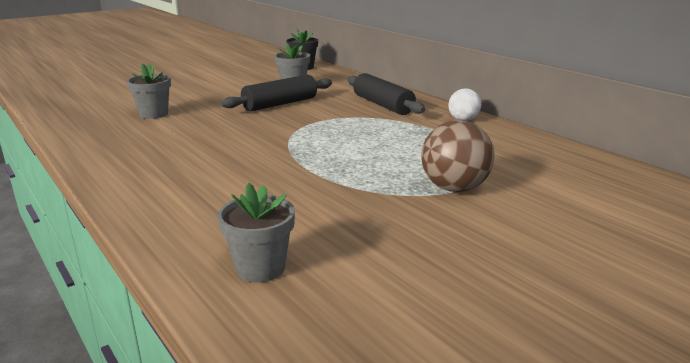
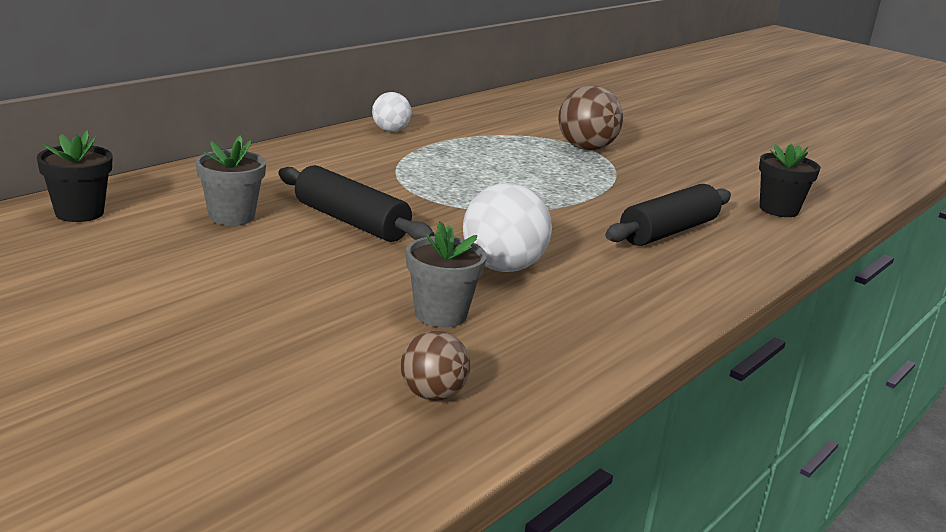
camera: 105 degrees left, 0 degrees up
(86, 108) = (432, 395): none -> brown ball
(198, 130) = (502, 267): none -> white ball
(260, 268) = (778, 209): grey flower pot -> black flower pot
(382, 105) = (338, 162): black rolling pin -> black rolling pin (668, 232)

